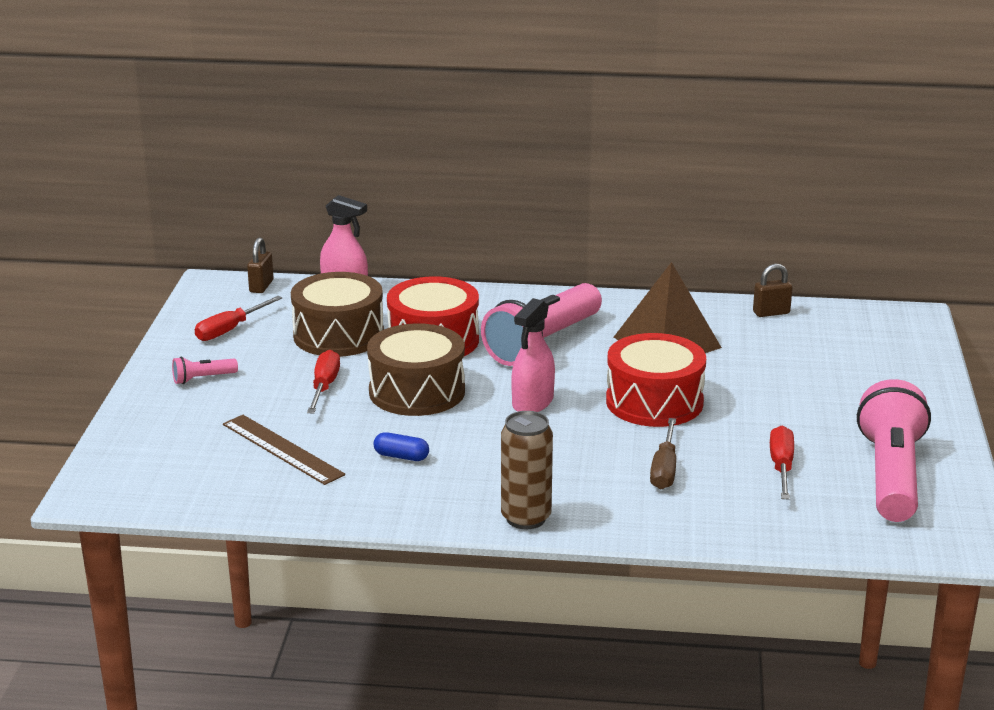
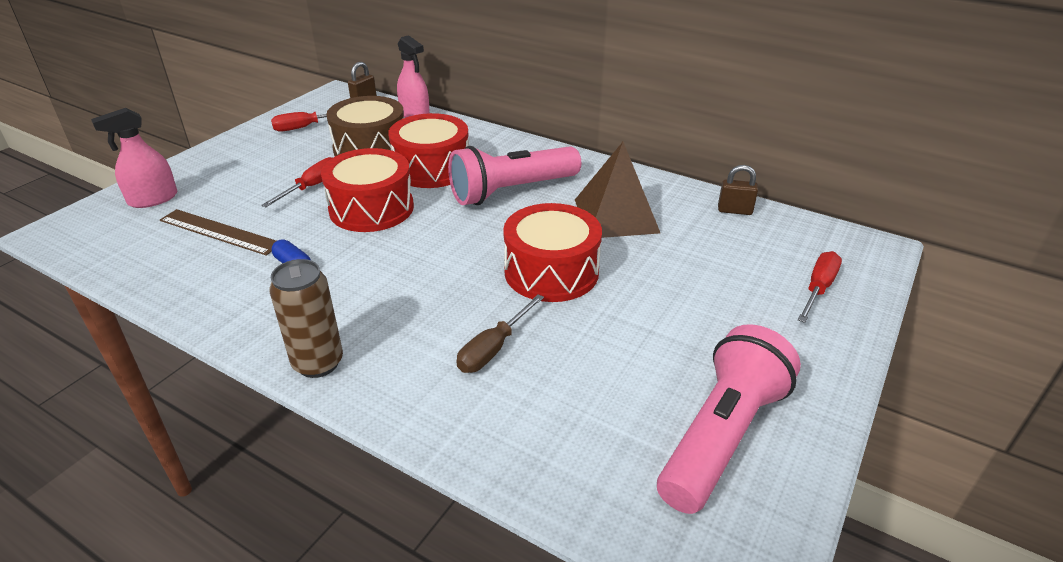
camera: 25 degrees right, 10 degrees up
(202, 379) = (242, 159): pink flashlight -> none
(282, 449) = (220, 232): brown ruler -> brown ruler turned 45 degrees counterclockwise
(417, 391) = (371, 208): brown drum -> red drum
(532, 403) = (448, 243): pink spray bottle -> pink spray bottle (153, 199)
(781, 467) = (609, 384): red screwdriver -> red screwdriver (818, 288)

